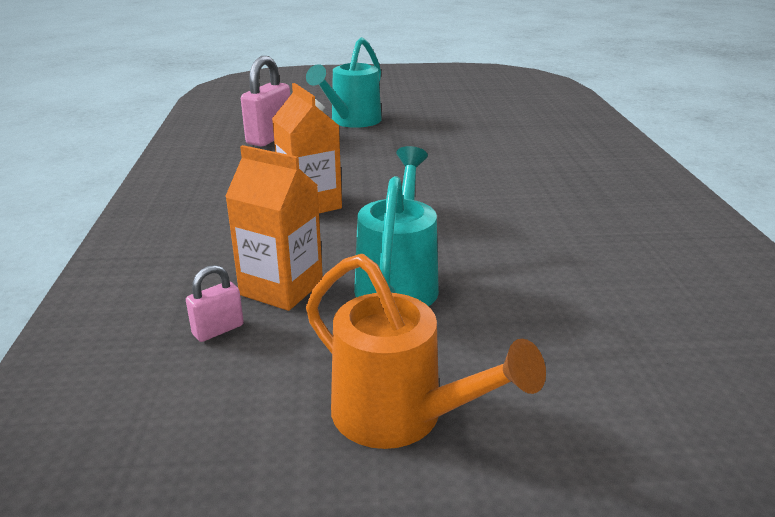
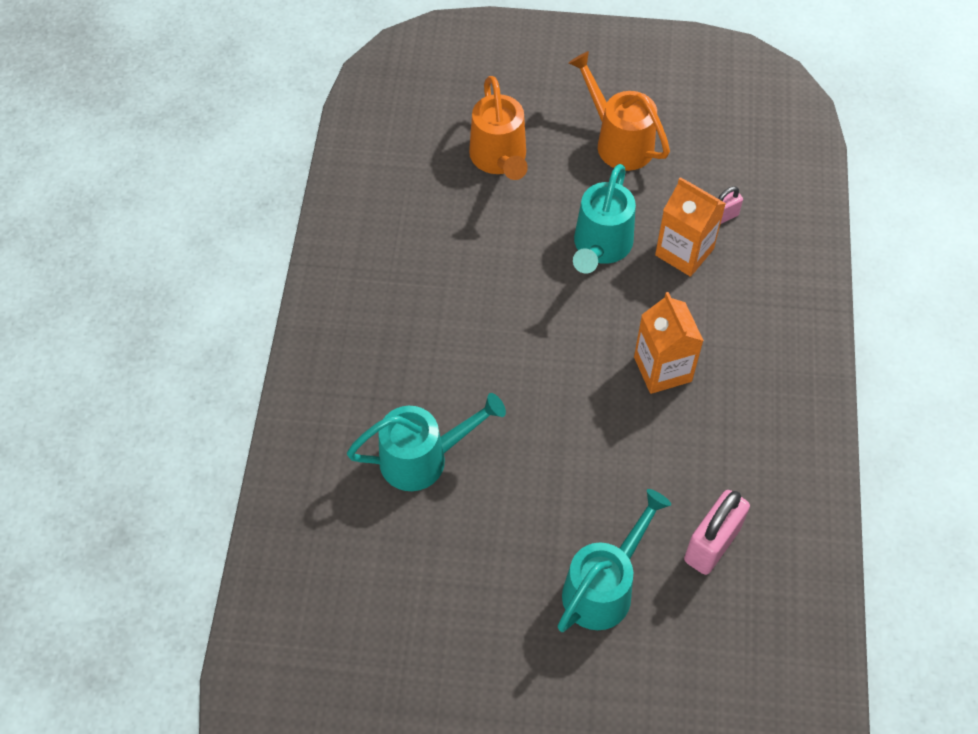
camera: 170 degrees left, 30 degrees up
(515, 150) = (423, 458): none -> turquoise watering can
(597, 363) = (499, 159): none -> orange watering can

